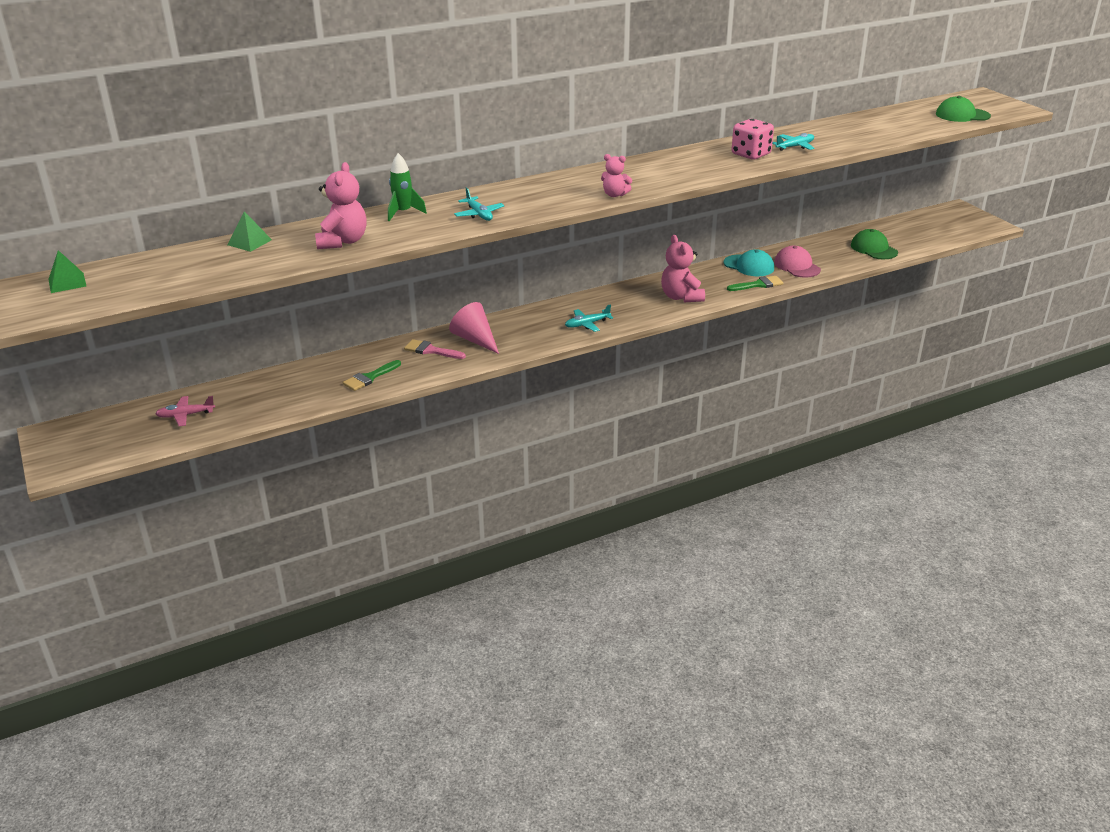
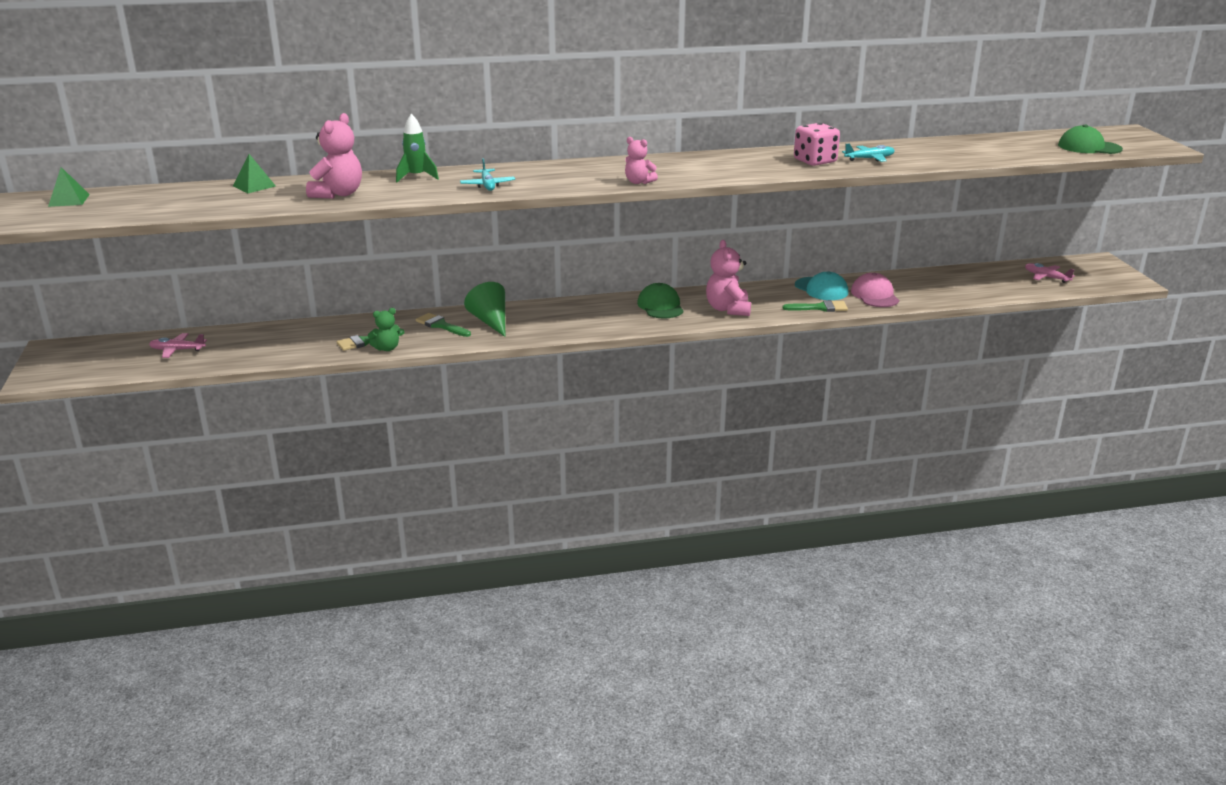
camera: 15 degrees right, 5 degrees down
(395, 382) = (387, 348): none -> green teddy bear
(431, 350) = (441, 325): pink brush -> green brush
(475, 340) = (490, 321): pink cone -> green cone
(587, 324) = (612, 322): turquoise plane -> none
(873, 249) = (974, 289): green cap -> green cap (660, 306)
(924, 230) = (1046, 277): none -> pink plane

